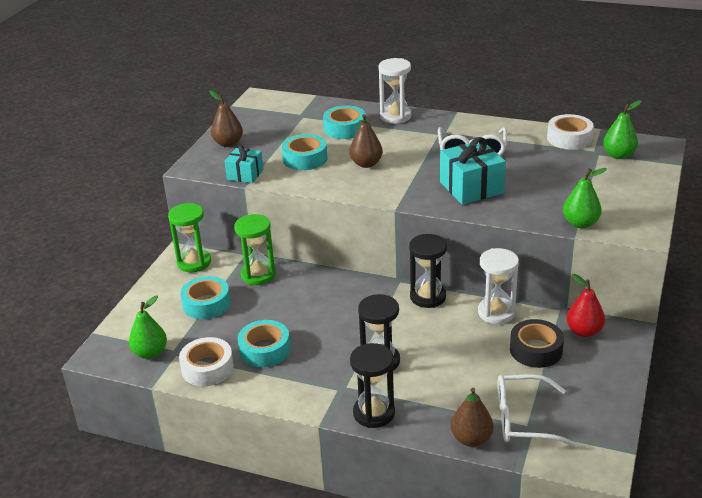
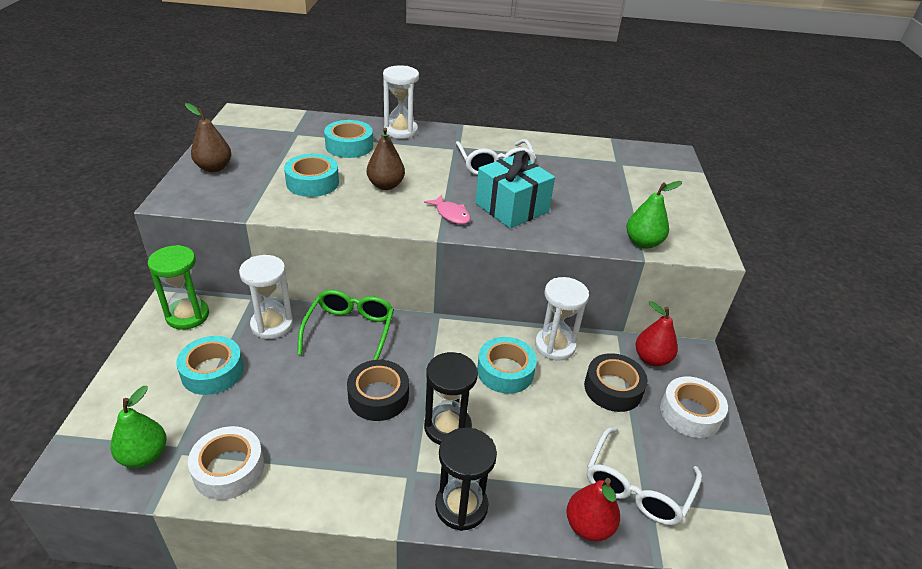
camera: 20 degrees left, 5 degrees up
(245, 174) = (243, 206): turquoise gift -> none
(258, 275) = (272, 325): green hourglass -> white hourglass
(265, 350) = (301, 430): turquoise tape -> turquoise tape (505, 371)
(320, 285) = (349, 331): none -> green glasses
(331, 334) = (378, 396): none -> black tape
(414, 190) = (451, 214): none -> pink fish
(428, 297) = (476, 334): black hourglass -> none
(471, 439) = (588, 526): brown pear -> red pear
(524, 419) = (637, 486): white glasses -> white glasses turned 45 degrees counterclockwise
(569, 138) = (586, 149): white tape -> white tape (690, 413)
(618, 155) = (641, 165): green pear -> none

